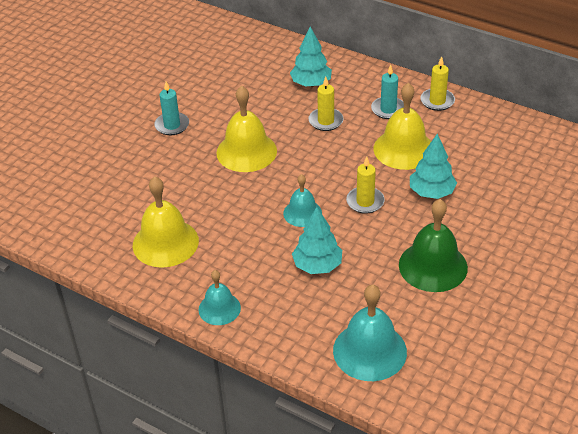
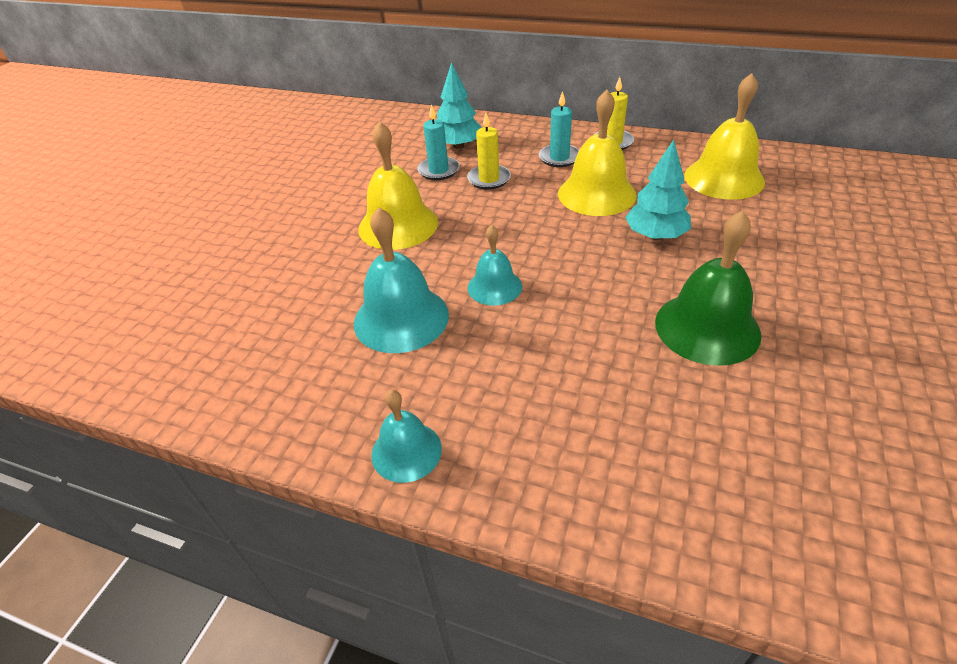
camera: 10 degrees left, 0 degrees up
(165, 242) = (303, 359): yellow bell -> yellow bell (724, 178)
(172, 125) = (295, 211): turquoise candle -> turquoise candle (438, 170)
(317, 265) = (541, 355): turquoise tree -> none
(365, 202) = (574, 260): yellow candle -> none
(369, 351) = (678, 482): turquoise bell -> turquoise bell (401, 318)

